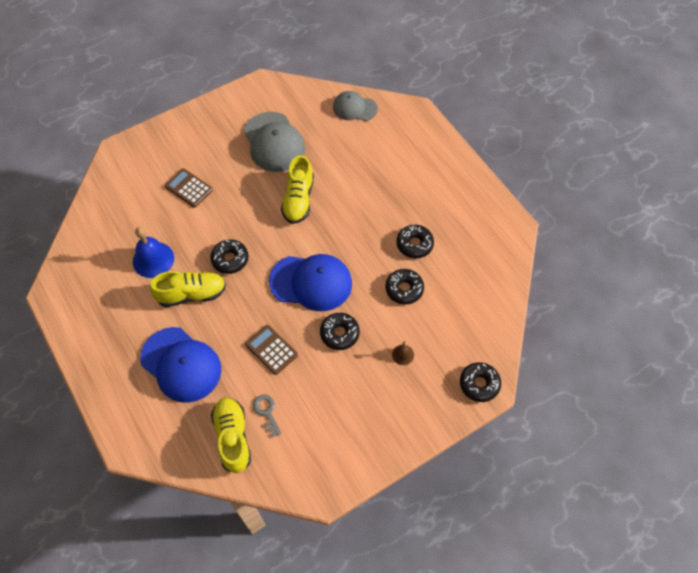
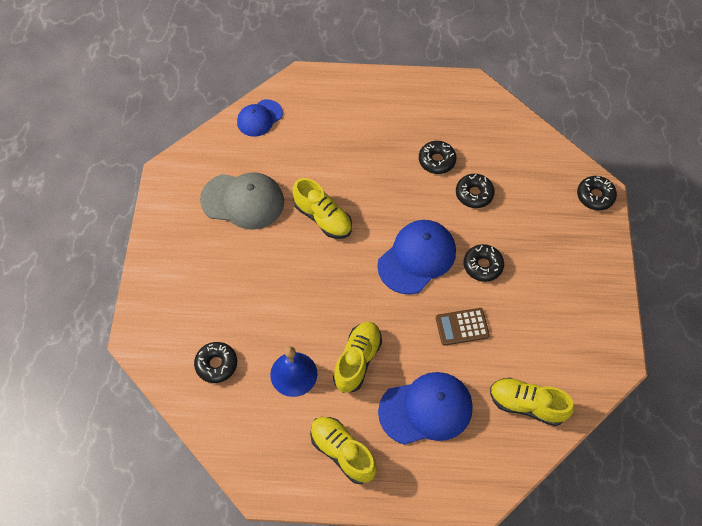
camera: 55 degrees left, 0 degrees up
(110, 328) = (342, 452): none -> yellow shoe
(189, 188) = (236, 300): brown calculator -> none
(230, 259) = (344, 308): black donut -> black donut (216, 364)
(266, 412) = (519, 364): grey key -> none
(354, 108) = (259, 118): grey cap -> blue cap
(403, 354) = (534, 232): brown bell -> none

